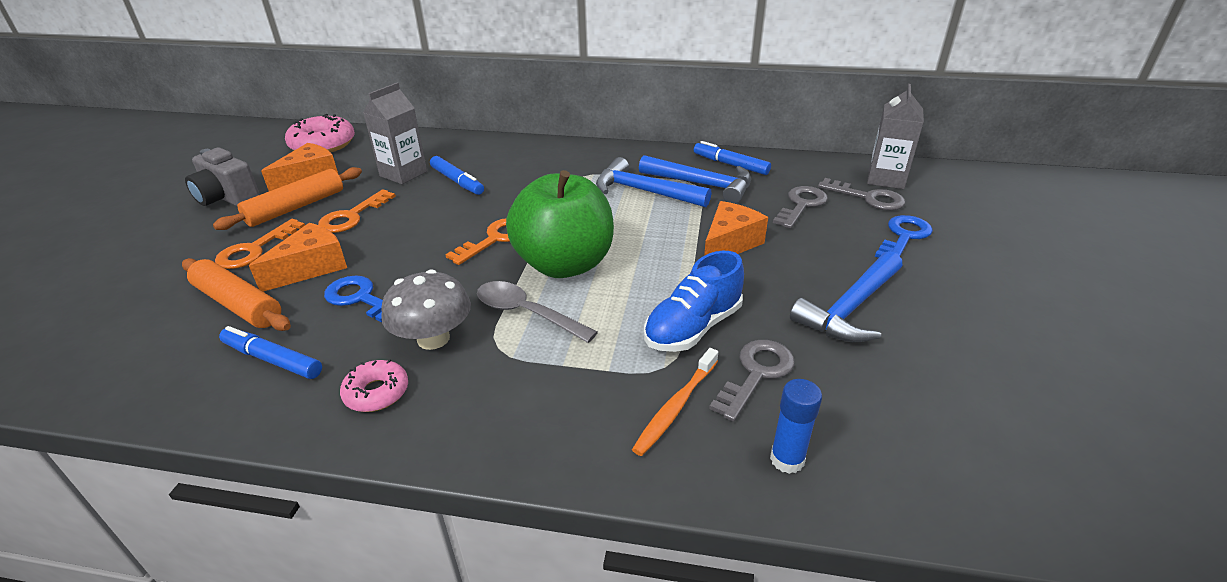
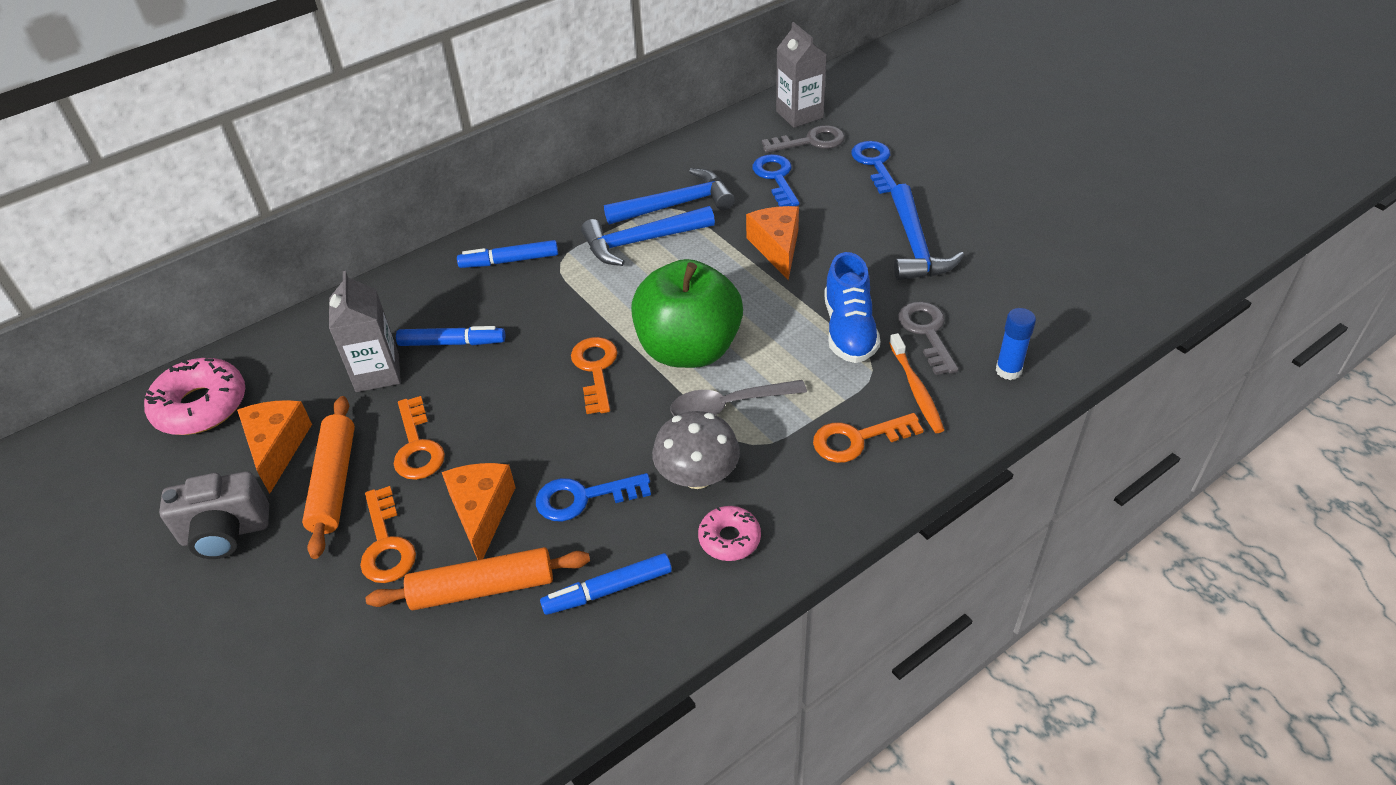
camera: 45 degrees left, 10 degrees up
(568, 404) = (857, 439): none -> orange key
(730, 164) = (668, 169): blue marker -> blue marker (509, 261)
(801, 205) = (776, 178): grey key -> blue key

